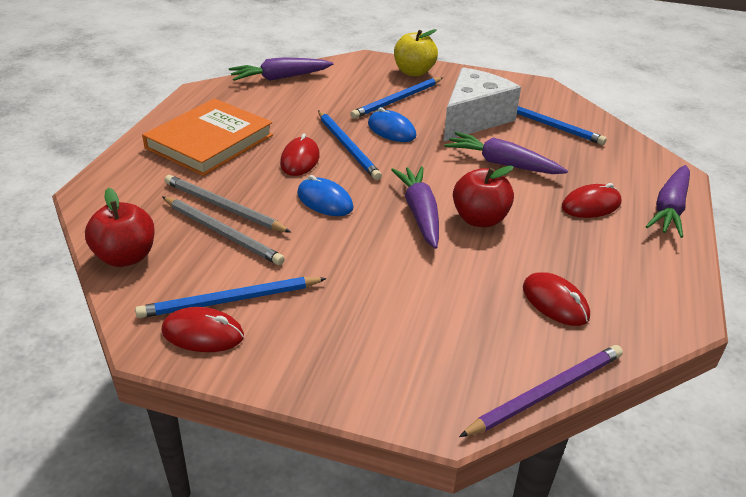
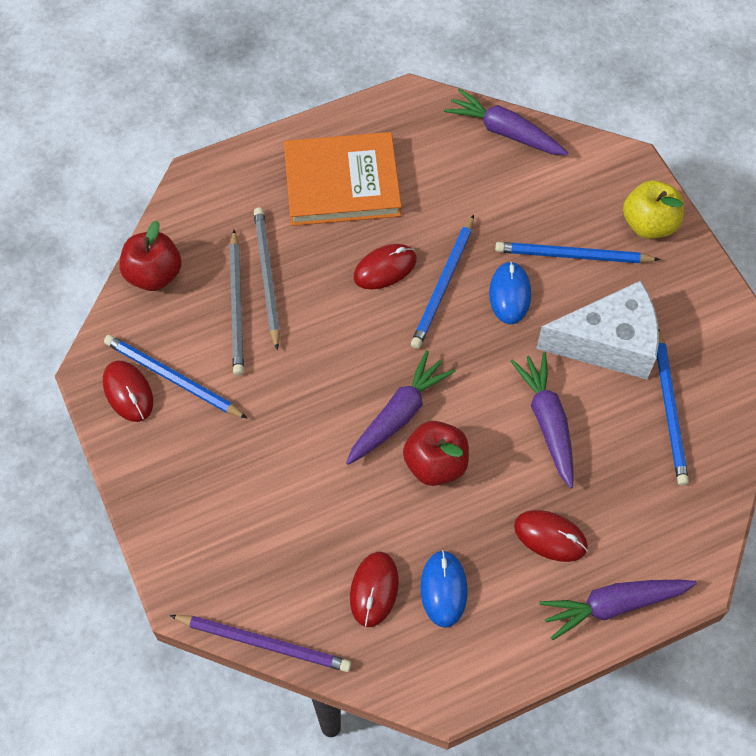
camera: 50 degrees right, 25 degrees up
(325, 201) = (345, 335): blue mouse -> blue mouse (443, 589)

